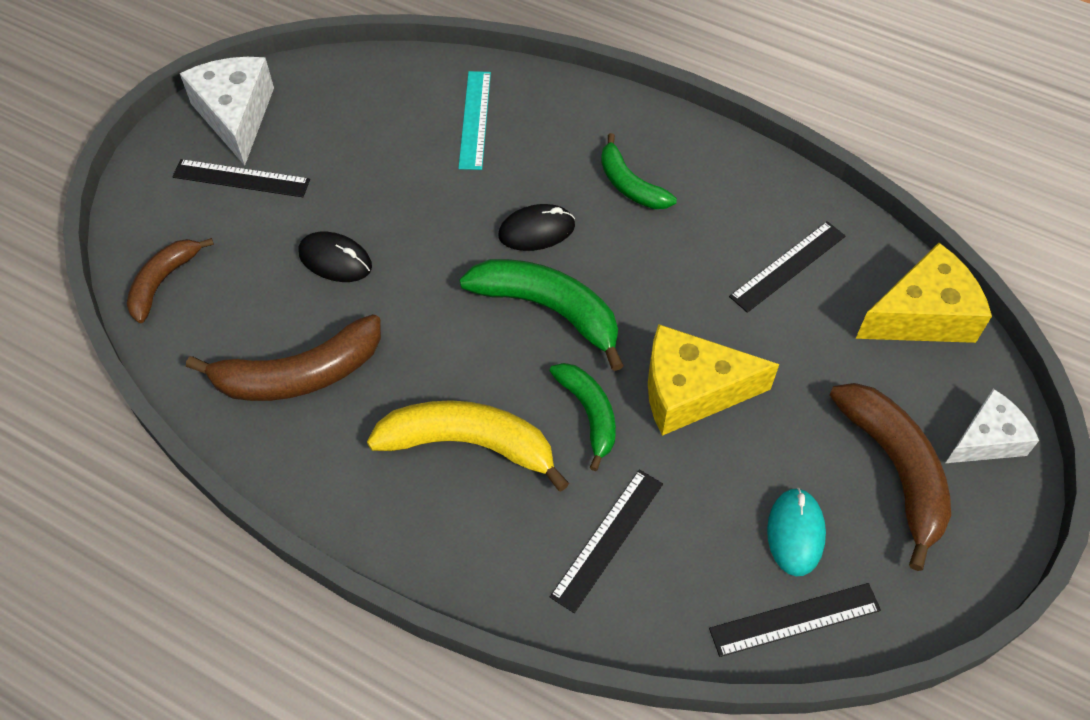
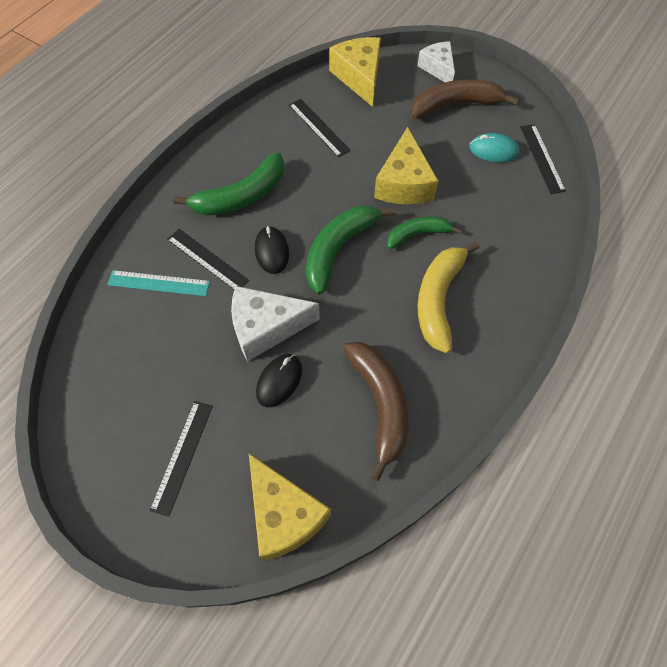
camera: 85 degrees left, 5 degrees up
(163, 282) = (284, 514): brown banana -> yellow cheese
(236, 116) = (108, 464): white cheese -> white cheese (266, 327)
(607, 539) = (501, 233): black ruler -> black ruler (207, 260)
(630, 185) = (241, 196): green banana -> green banana, size x1.60

